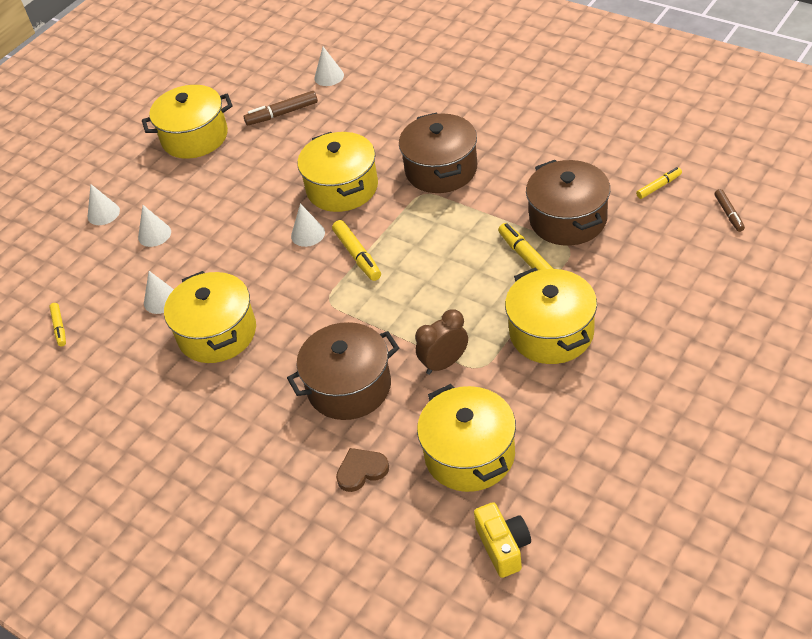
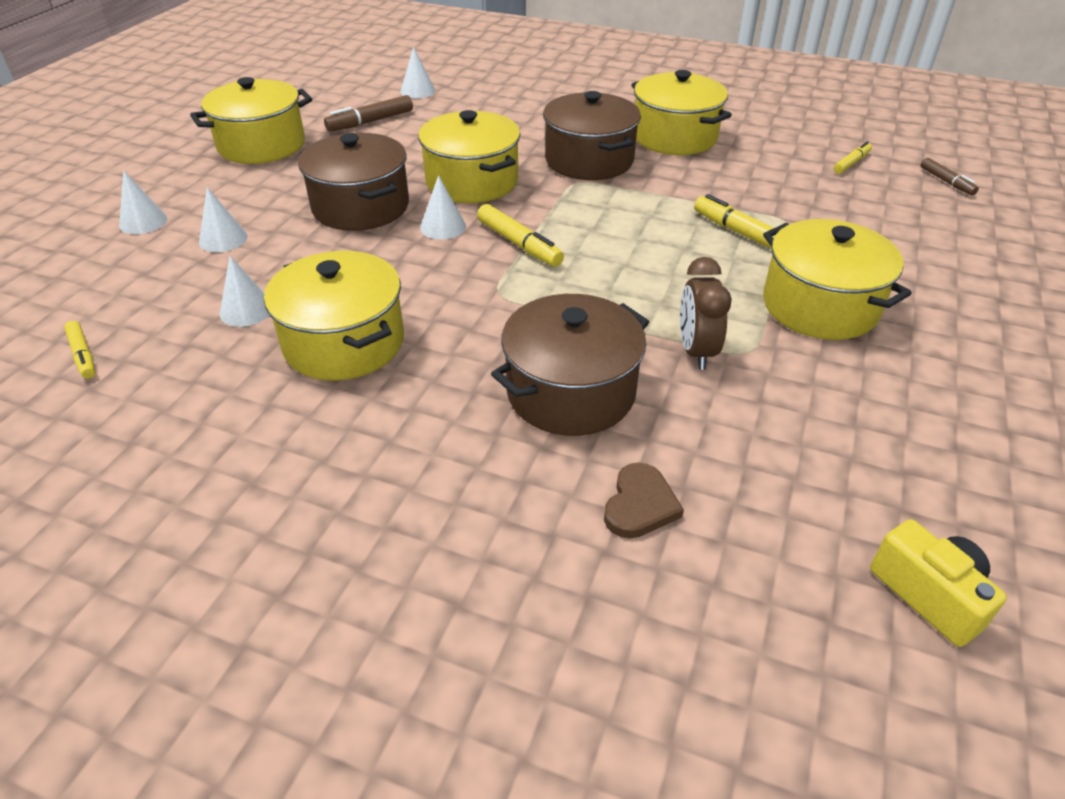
camera: 20 degrees left, 5 degrees down
(361, 471) = (640, 505): brown heart -> brown heart turned 150 degrees clockwise
(444, 363) = (696, 351): brown clock -> brown clock turned 45 degrees counterclockwise
(469, 454) = (796, 463): yellow pot -> yellow pot (674, 137)
(568, 219) = (767, 196): brown pot -> brown pot (360, 207)

